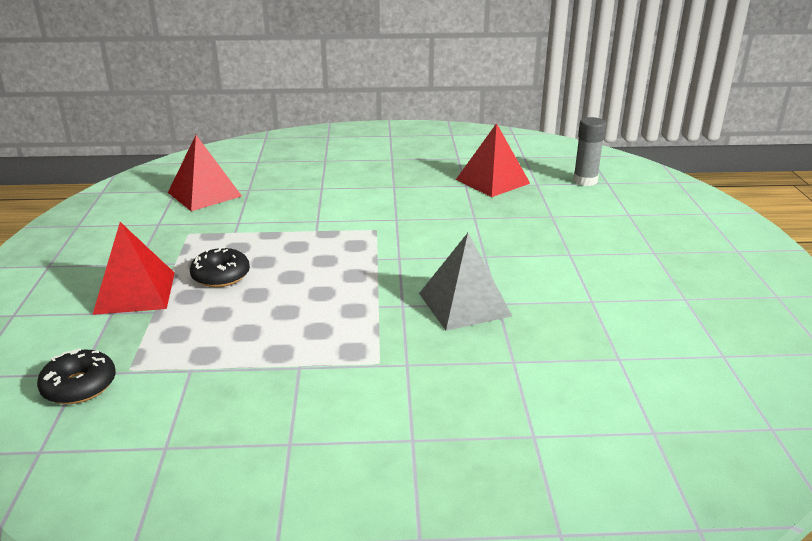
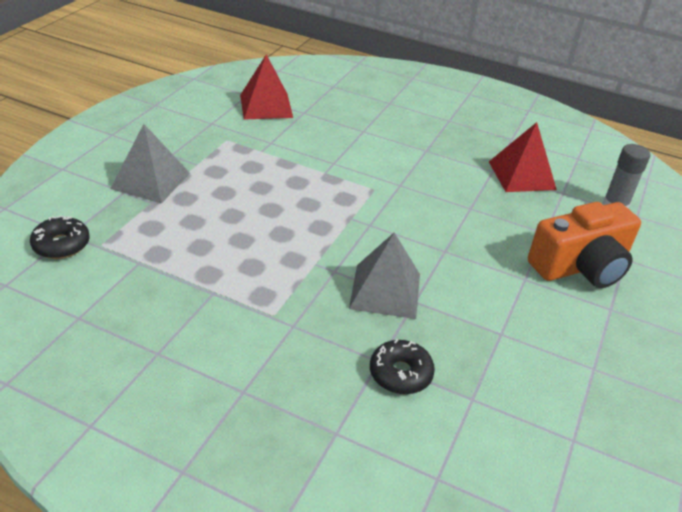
camera: 25 degrees right, 10 degrees up
(135, 292) = (150, 180): red pyramid -> grey pyramid
(221, 276) = (220, 189): black donut -> black donut (400, 373)
(603, 230) = (581, 266): none -> orange camera

